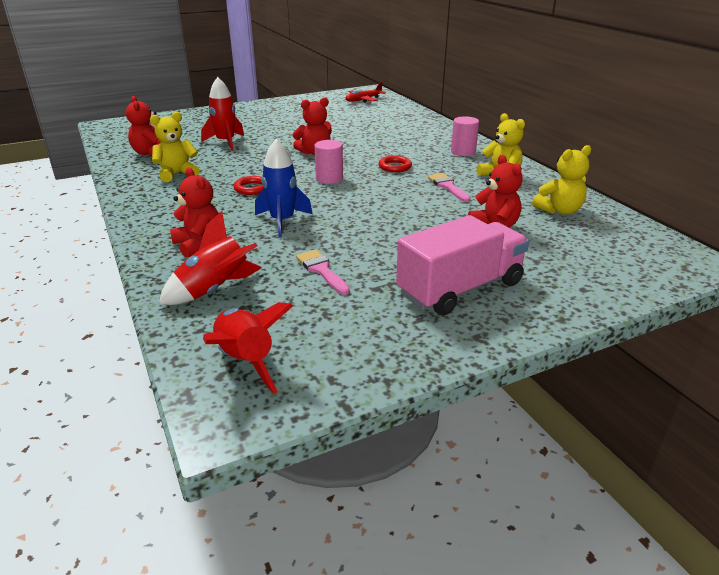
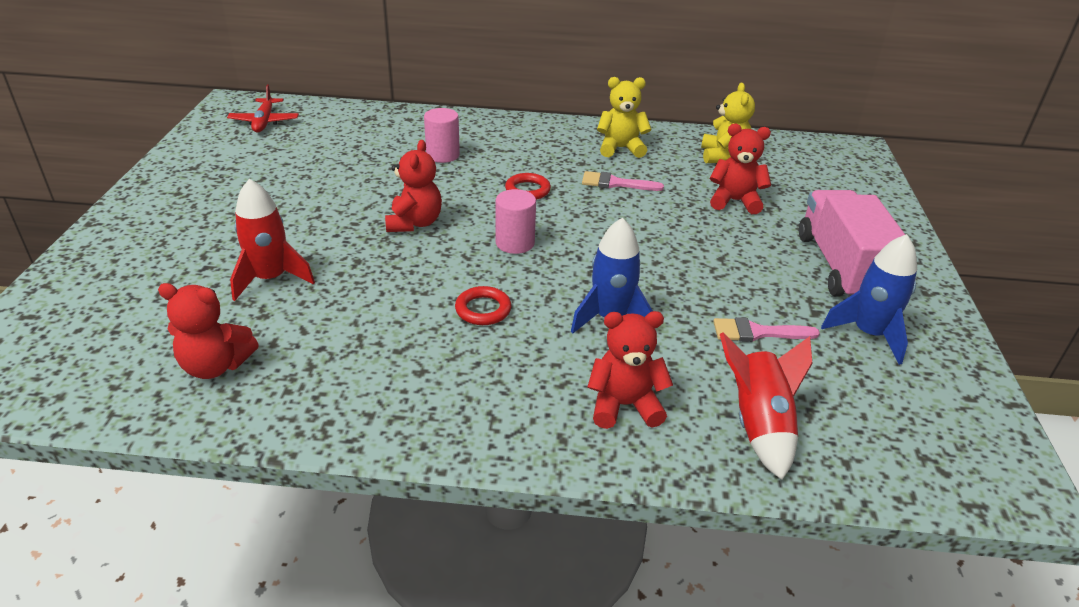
camera: 60 degrees left, 5 degrees up
(177, 174) = (350, 362): yellow teddy bear -> none
(245, 361) = (922, 445): red rocket -> none
(373, 316) = (868, 334): none -> blue rocket
(463, 152) = (532, 138): pink cylinder -> pink cylinder (443, 155)

